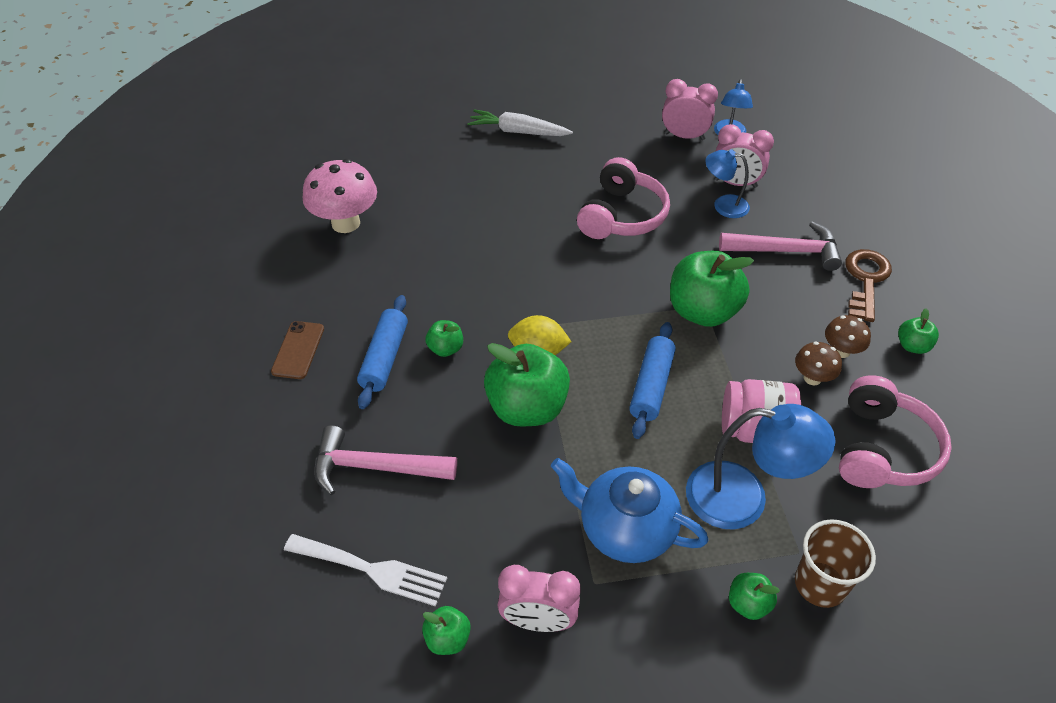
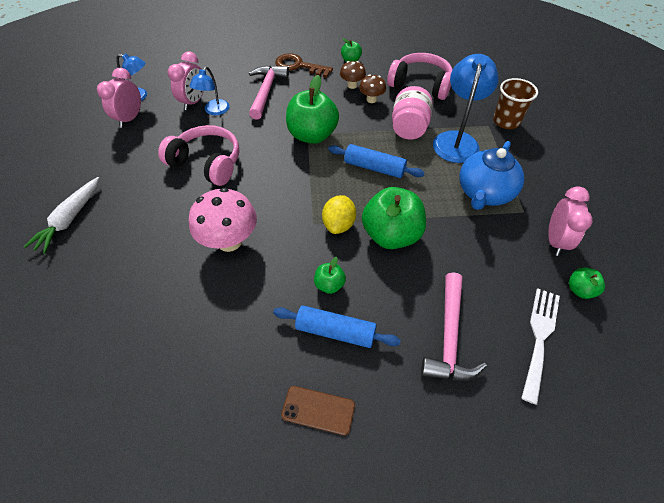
camera: 85 degrees left, 5 degrees up
(345, 223) = (146, 372): pink mushroom -> pink mushroom (229, 241)
(748, 604) = (523, 149): green apple -> none

